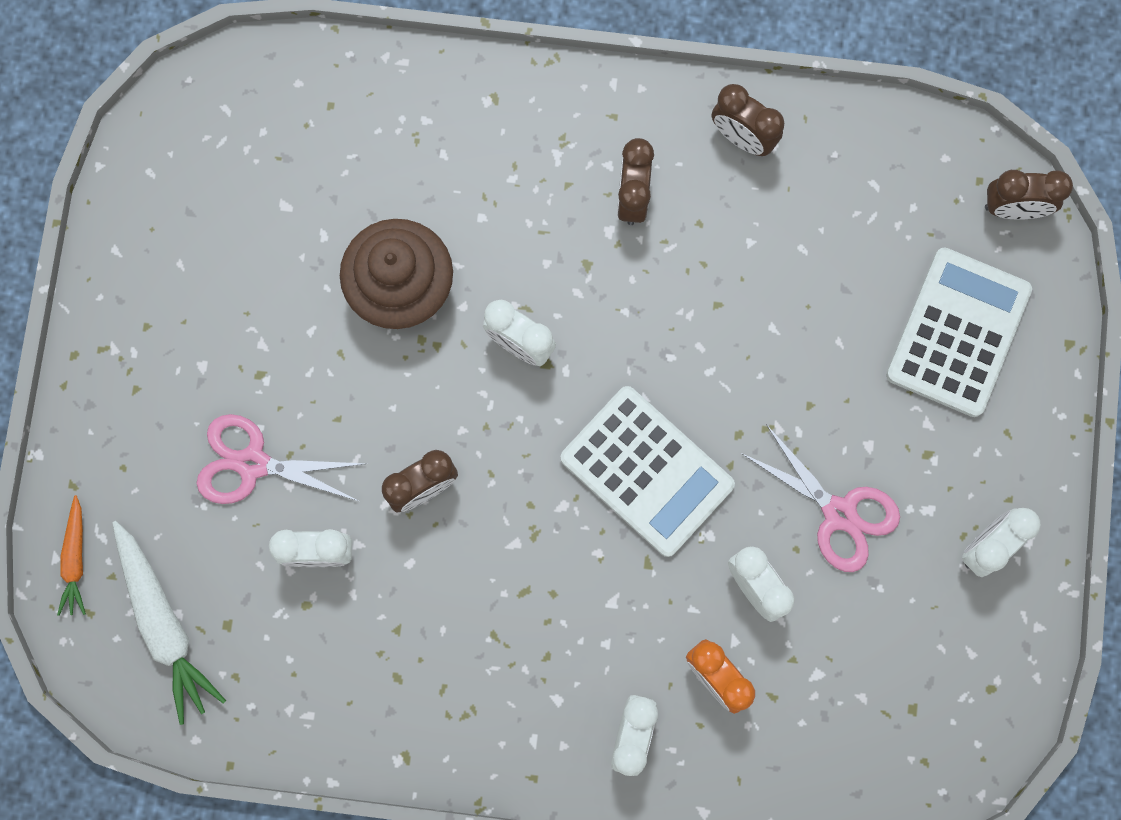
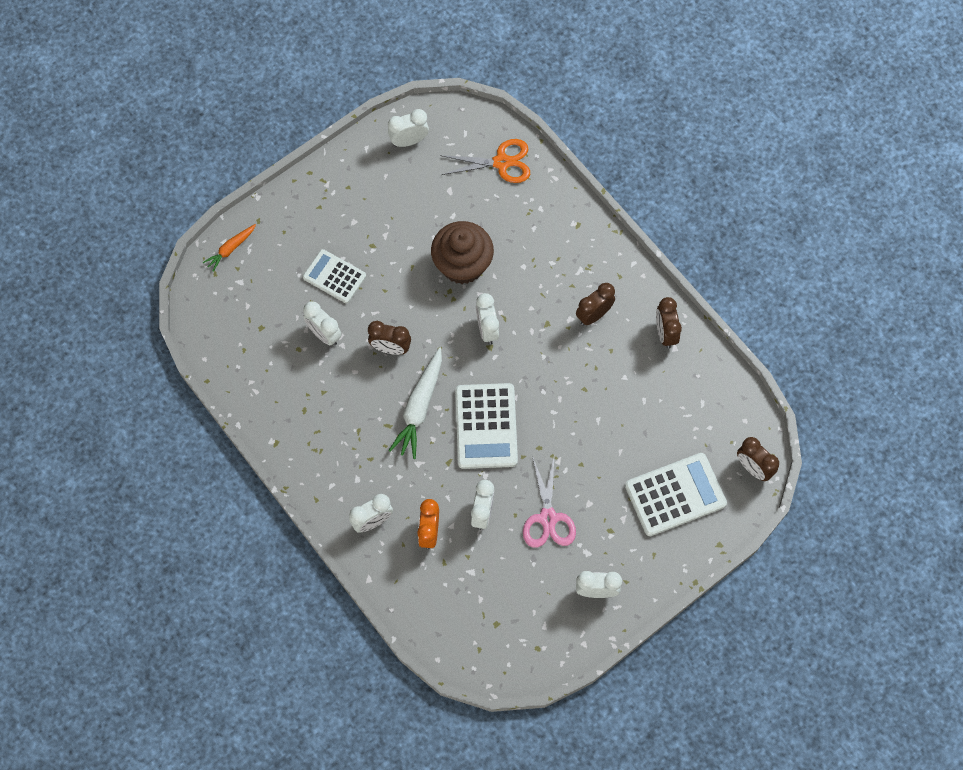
camera: 45 degrees right, 10 degrees down
(162, 188) = (409, 141): none -> white clock
(164, 624) = (238, 305): white carrot -> white carrot (419, 407)
(253, 464) = (334, 276): pink scissors -> white calculator
(313, 105) = (501, 162): none -> orange scissors

